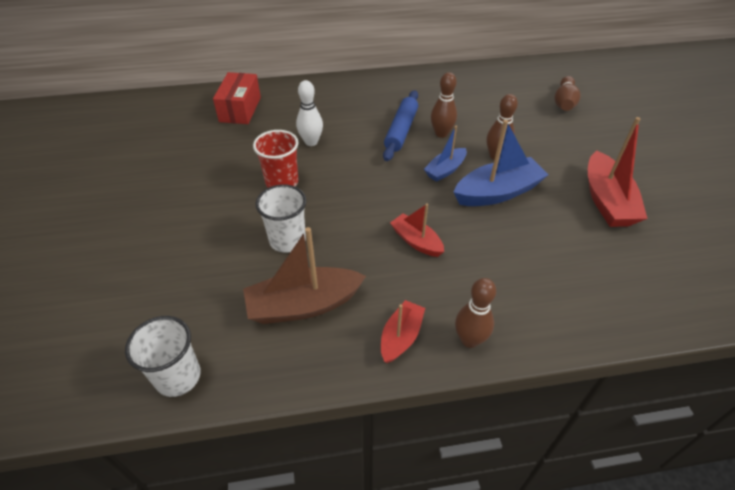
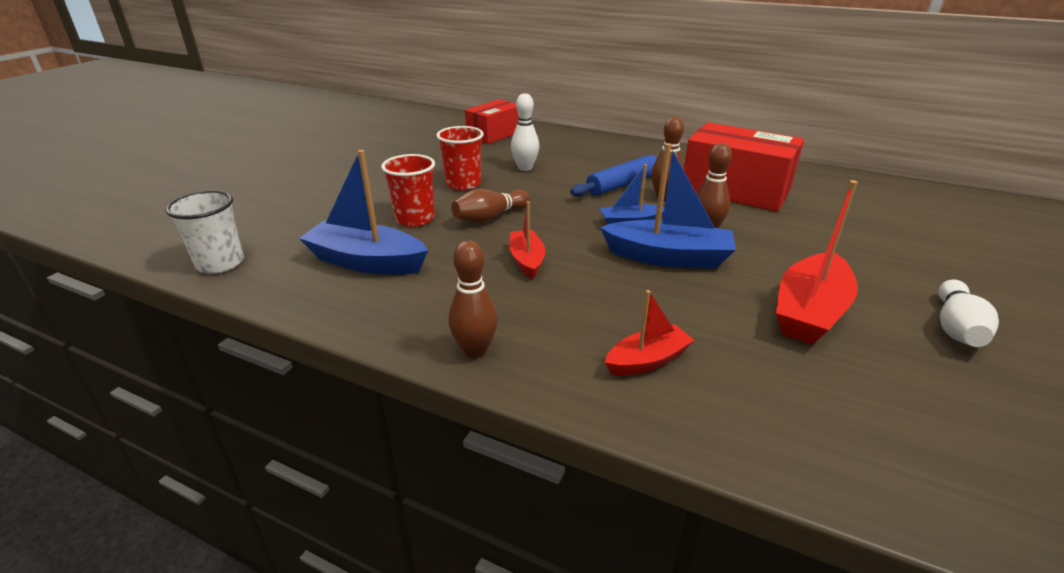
camera: 35 degrees right, 15 degrees down
(287, 240) = (415, 219): white cup -> red cup
(303, 305) = (366, 262): brown boat -> blue boat
(401, 337) = (414, 318): red boat -> red boat (647, 361)
(477, 106) = (735, 190): none -> red box
(564, 102) = (860, 216): brown bowling pin -> brown bowling pin (490, 217)
(674, 177) = (956, 328): none -> white bowling pin

